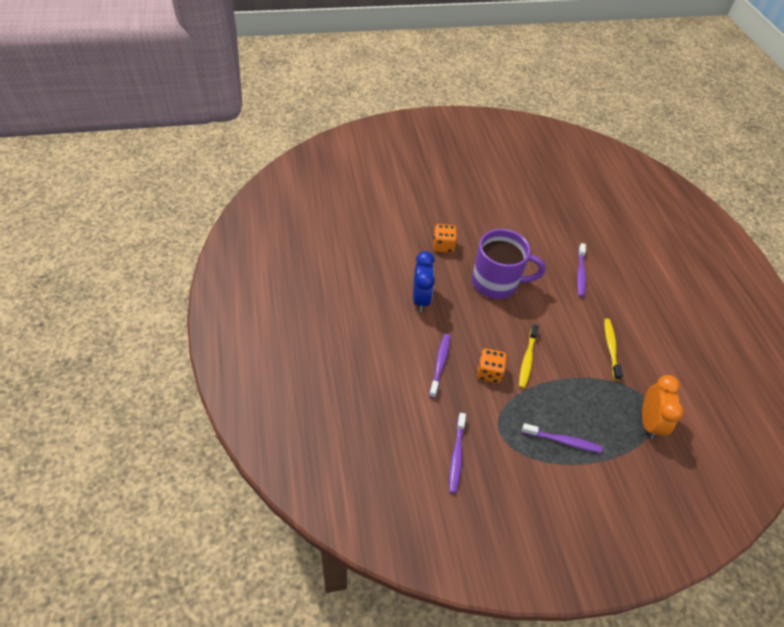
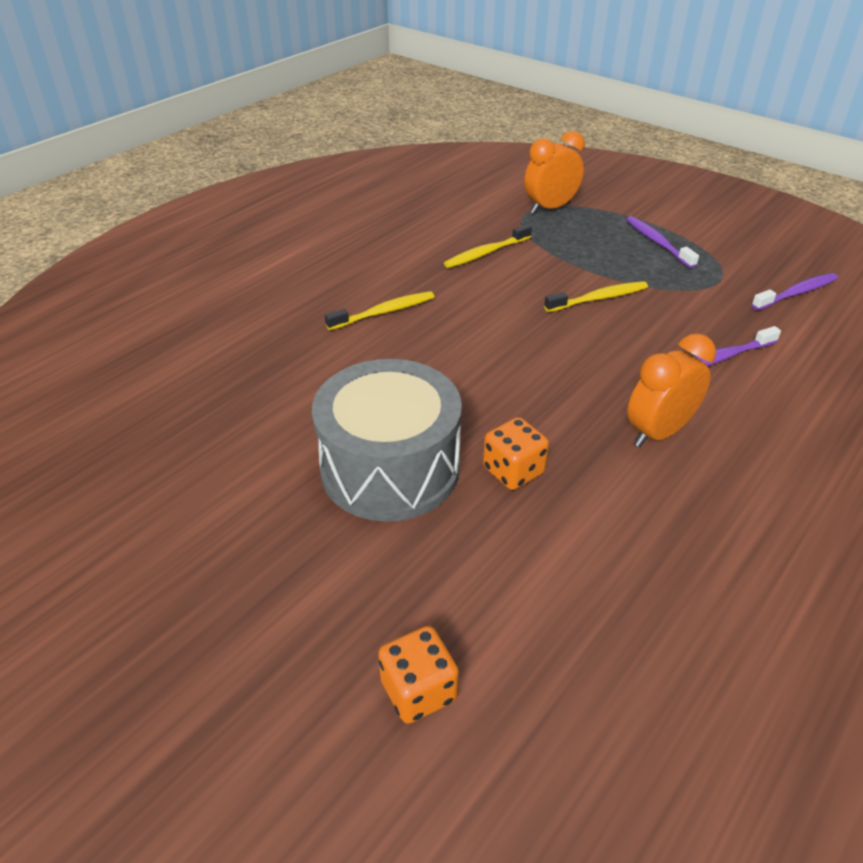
camera: 125 degrees left, 10 degrees down
(420, 299) = (658, 432): blue clock -> orange clock
(475, 219) = (390, 468): none -> grey drum
(489, 372) = (665, 317): orange dice -> orange dice (418, 690)
(496, 282) = (510, 375): purple mug -> none
(580, 273) = (383, 312): purple toothbrush -> yellow toothbrush

